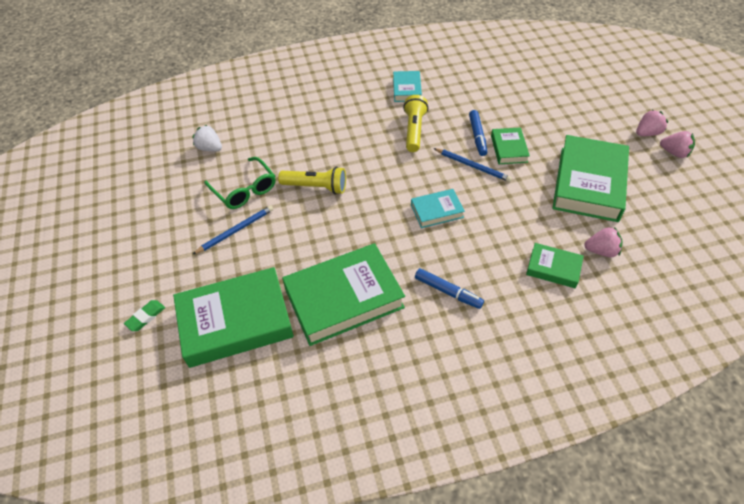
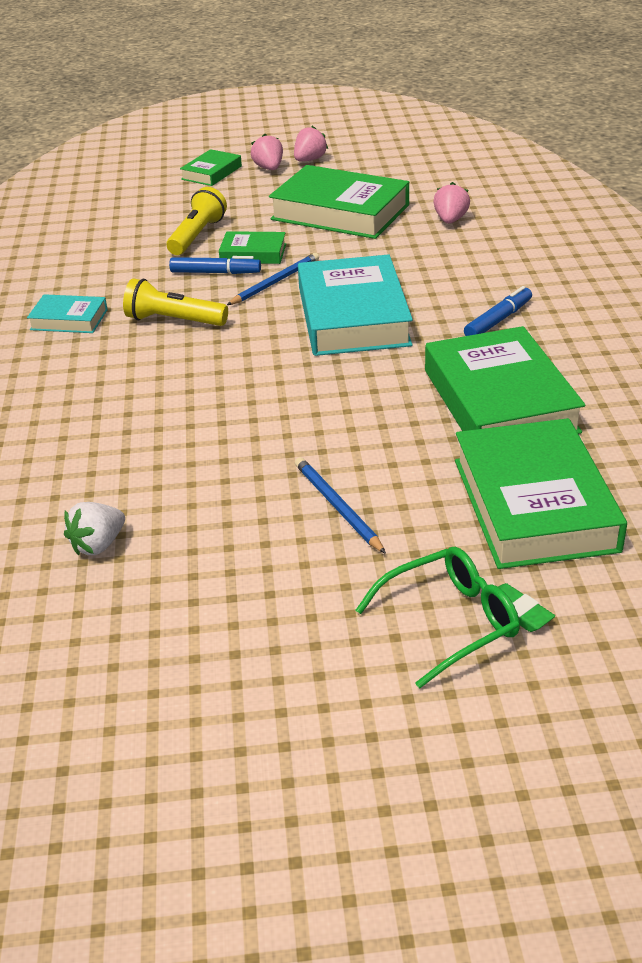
camera: 80 degrees left, 15 degrees down
(244, 190) = (238, 497): green glasses -> green glasses (450, 622)
(316, 187) = (263, 418): yellow flashlight -> yellow flashlight (197, 235)
(437, 211) = (353, 316): turquoise book -> turquoise book, size x2.01
(553, 268) = (471, 250): green book -> green book (211, 173)

